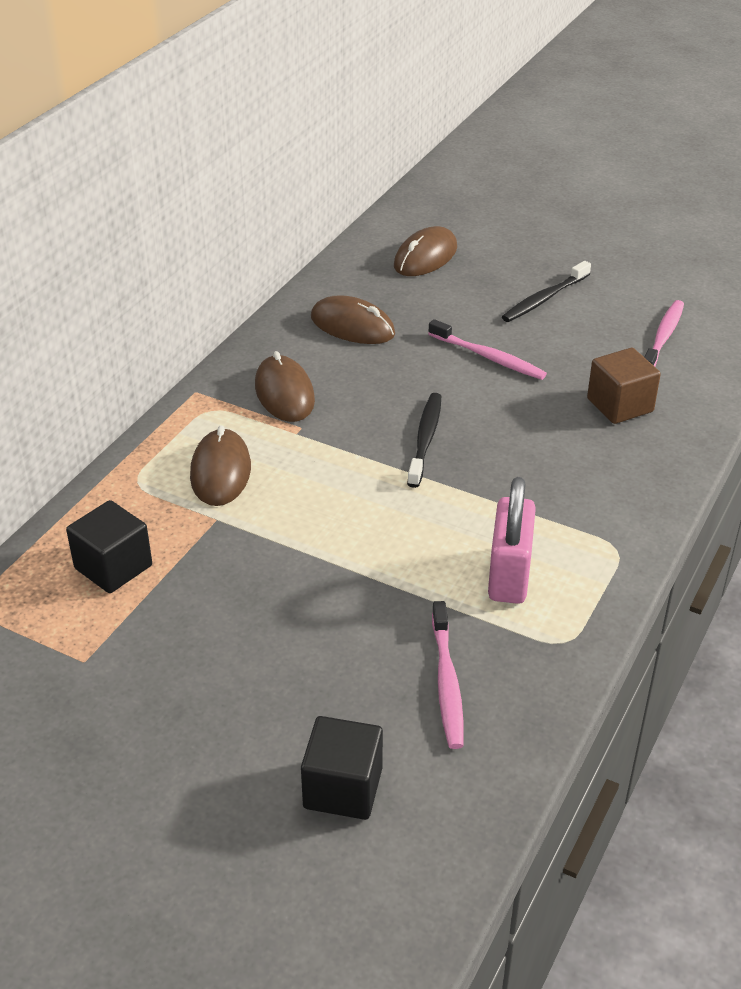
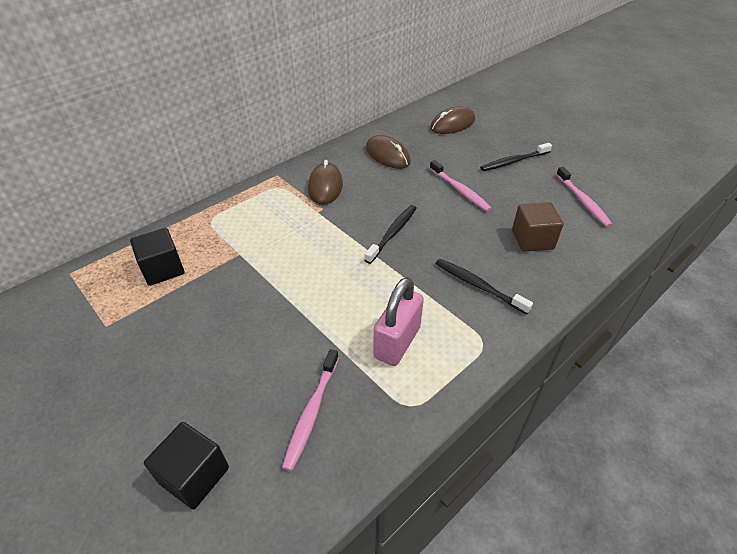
camera: 20 degrees right, 5 degrees up
(220, 471) = (260, 225): brown mouse -> none
(578, 481) = (478, 286): none -> black toothbrush
(663, 337) = (582, 201): pink toothbrush -> pink toothbrush turned 120 degrees clockwise

